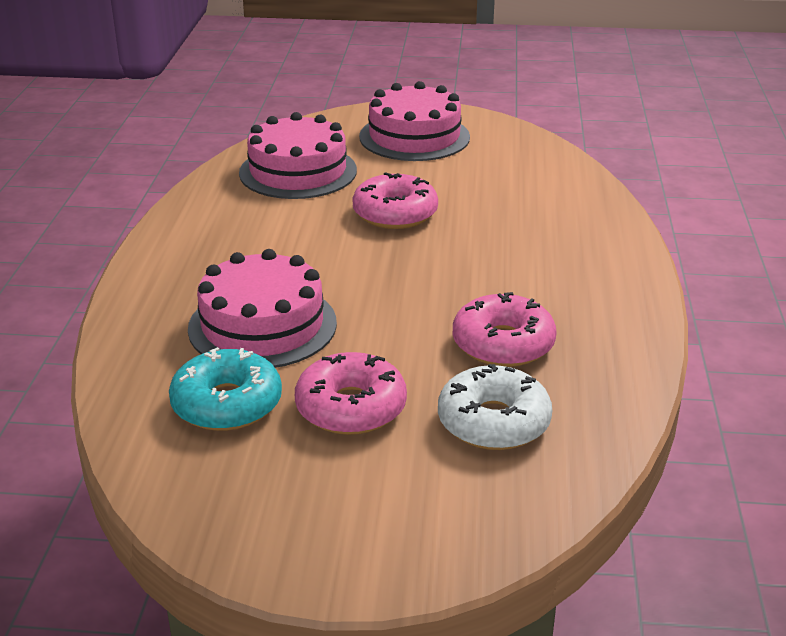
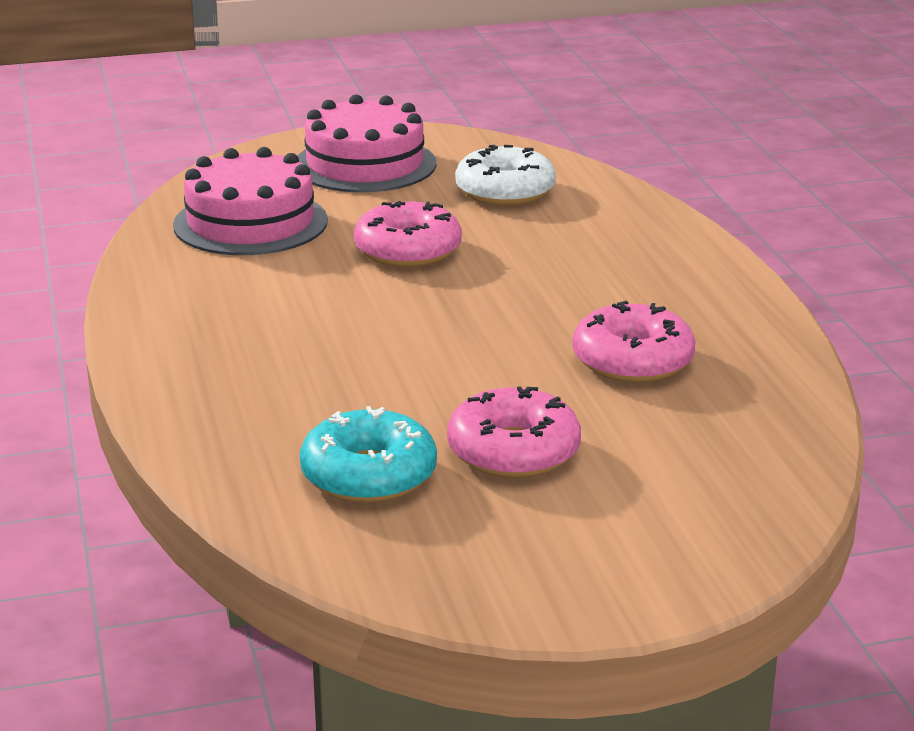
camera: 20 degrees left, 5 degrees down
(262, 325) = (344, 391): pink cake -> none
(493, 422) = (678, 435): white donut -> white donut (505, 191)

